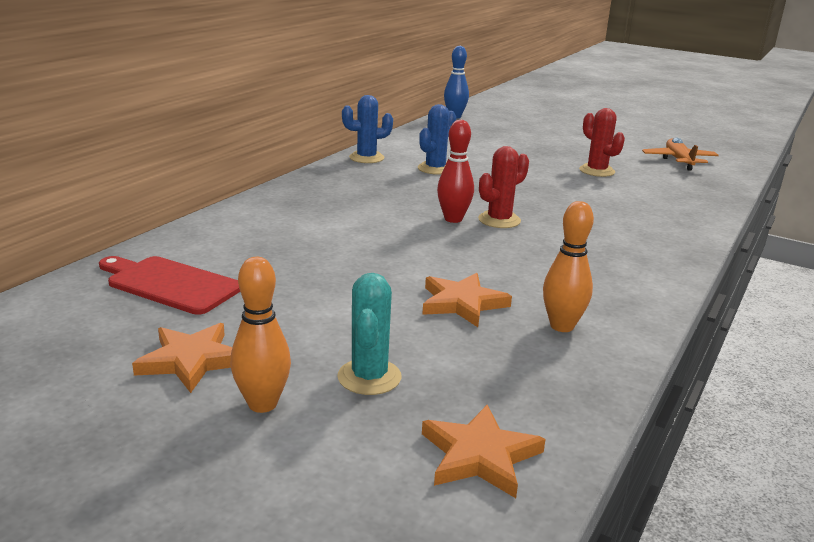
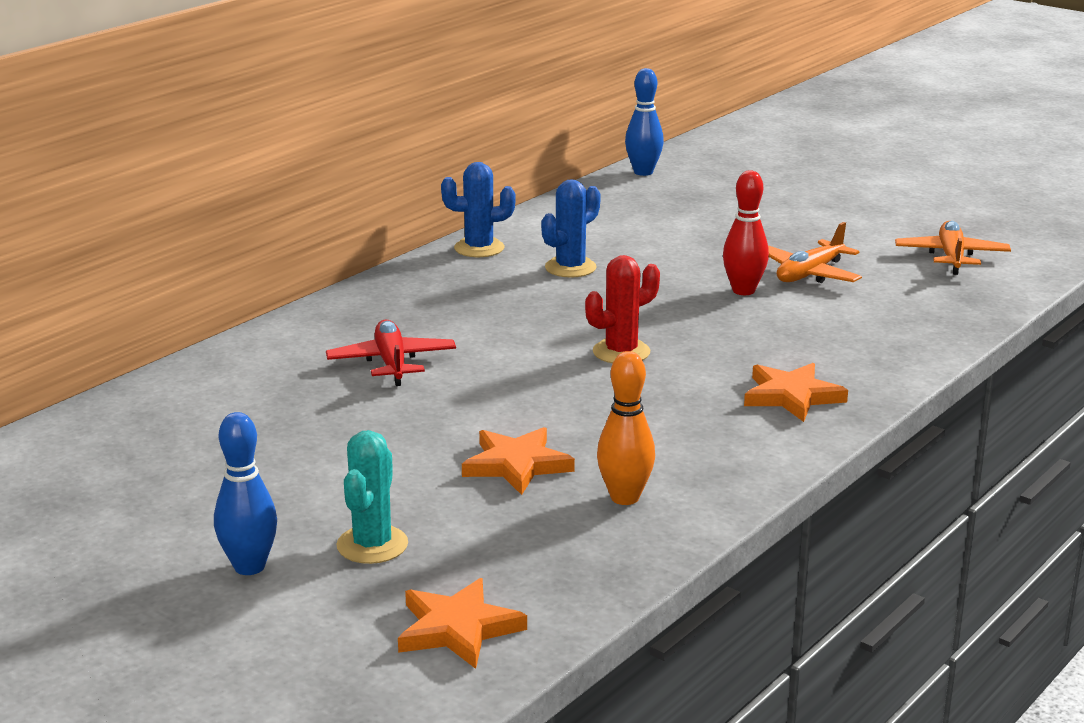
camera: 10 degrees right, 0 degrees up
(170, 284) = (177, 429): red cutting board -> none
(191, 361) = (184, 518): orange star -> orange star (792, 396)
(262, 404) = (249, 567): orange bowling pin -> blue bowling pin
(332, 231) = (391, 363): none -> red plane
(453, 219) = (559, 349): red bowling pin -> red bowling pin (743, 291)
(597, 171) = (809, 274): red cactus -> orange plane

